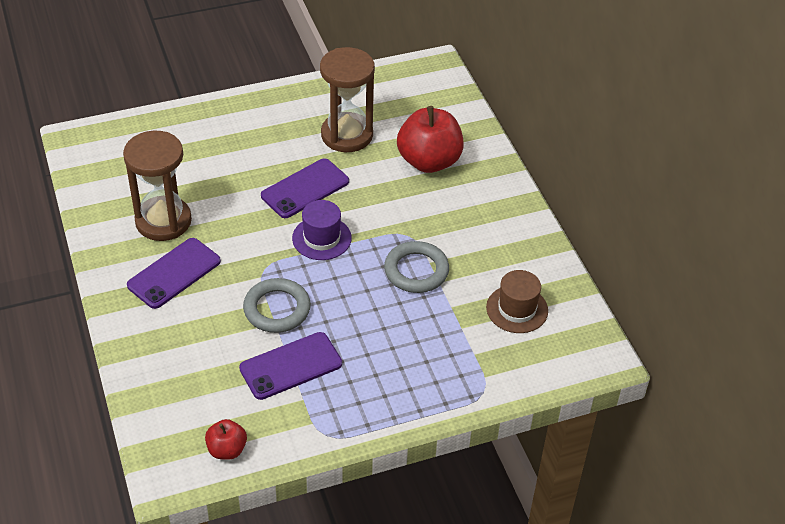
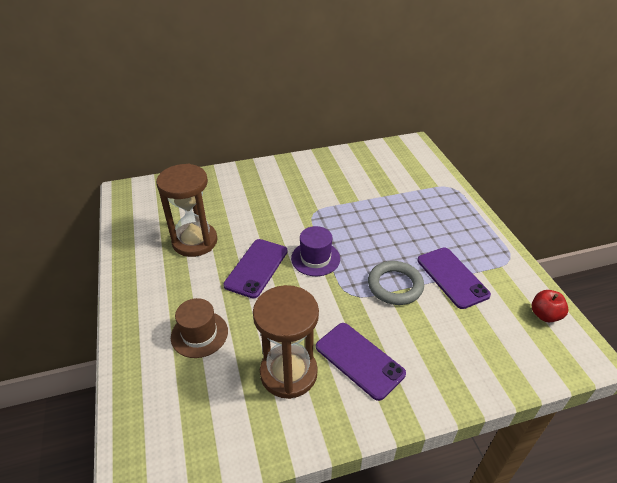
camera: 85 degrees left, 5 degrees down
(305, 189) = (256, 268): purple phone -> purple phone turned 60 degrees clockwise
(416, 271) = (349, 210): grey ring -> none
(429, 161) = (236, 199): red apple -> none
(517, 309) = (380, 170): brown hat -> brown hat (199, 334)

